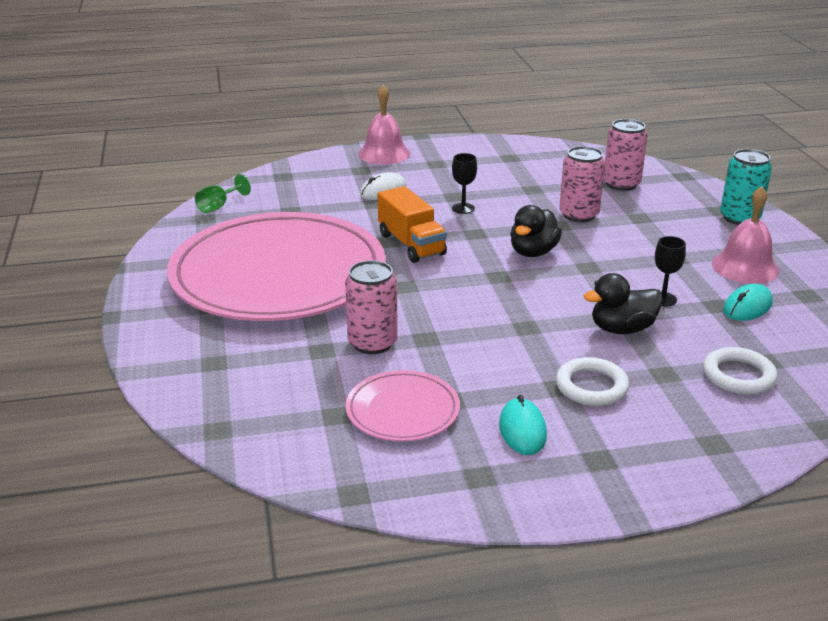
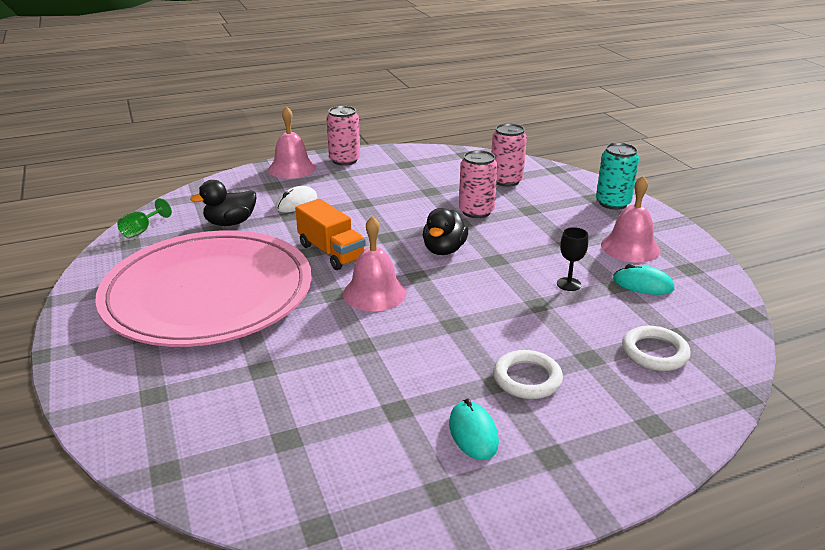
camera: 10 degrees left, 0 degrees up
(372, 343) = (311, 356): pink can -> pink can (344, 160)
(402, 410) = (352, 426): pink plate -> none
(449, 289) = (374, 293): none -> pink bell
(463, 208) = (372, 214): black goblet -> none
(622, 329) = (540, 317): black duck -> black duck (230, 223)
(747, 307) = (643, 284): turquoise mouse -> turquoise mouse turned 75 degrees clockwise

